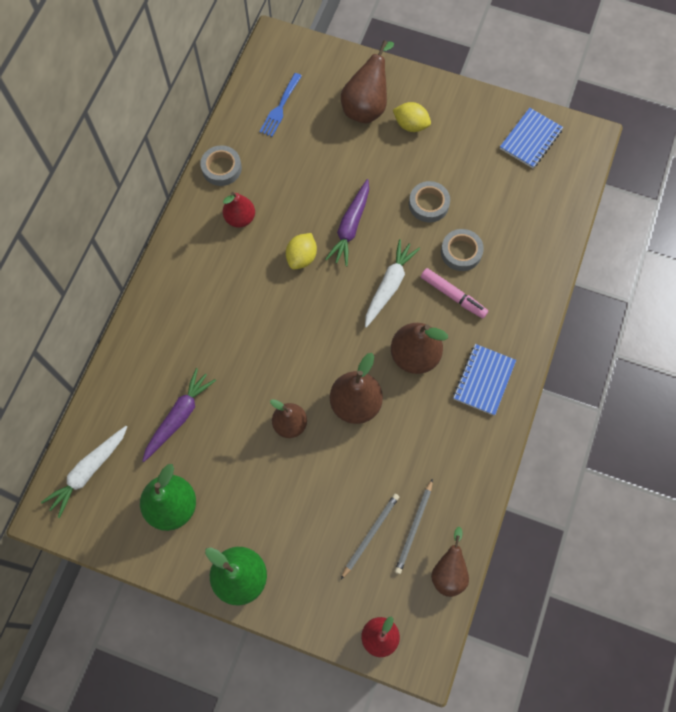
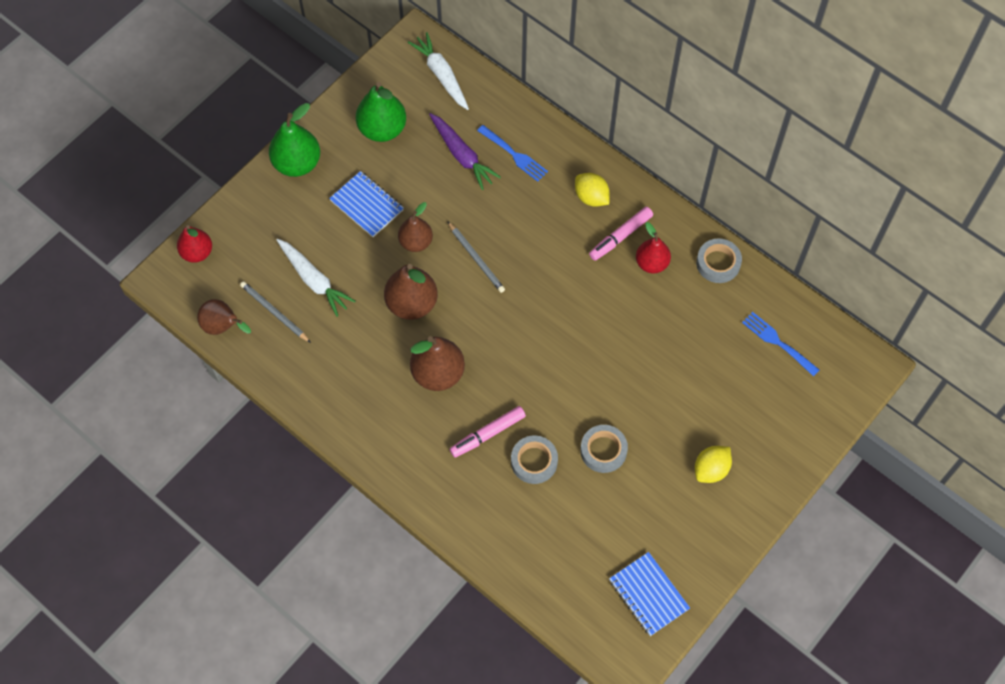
camera: 110 degrees right, 5 degrees down
(163, 369) = (514, 155): none -> blue fork
(222, 250) = (620, 236): none -> pink marker
(301, 257) = (585, 306): yellow lemon -> yellow lemon (591, 197)
(350, 227) = (604, 363): purple carrot -> none
(366, 106) = (751, 431): brown pear -> none
(370, 534) = (285, 275): grey pencil -> grey pencil (476, 259)
(389, 286) = (522, 377): white carrot -> white carrot (314, 280)
(484, 380) = (386, 428): blue notebook -> blue notebook (367, 205)

